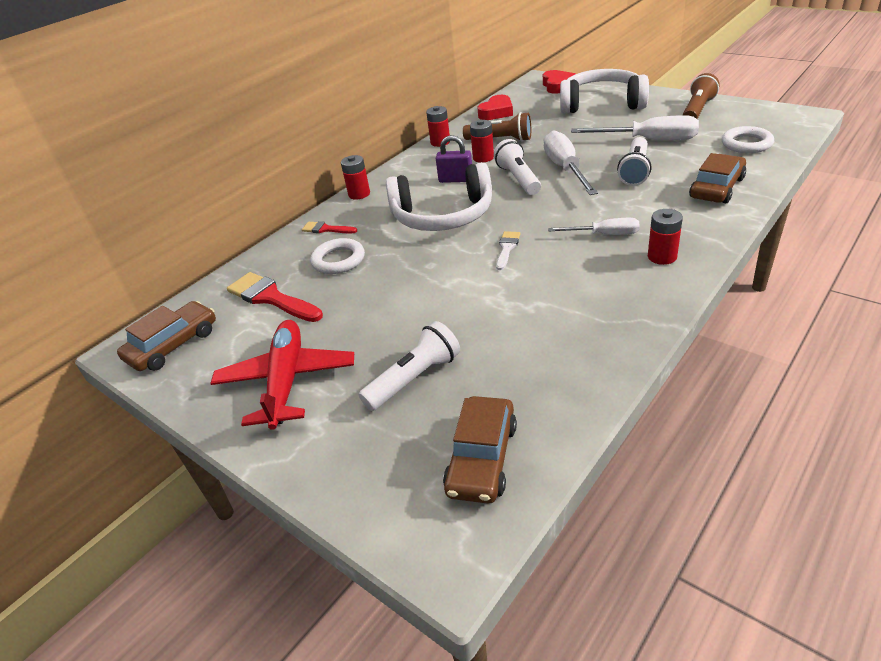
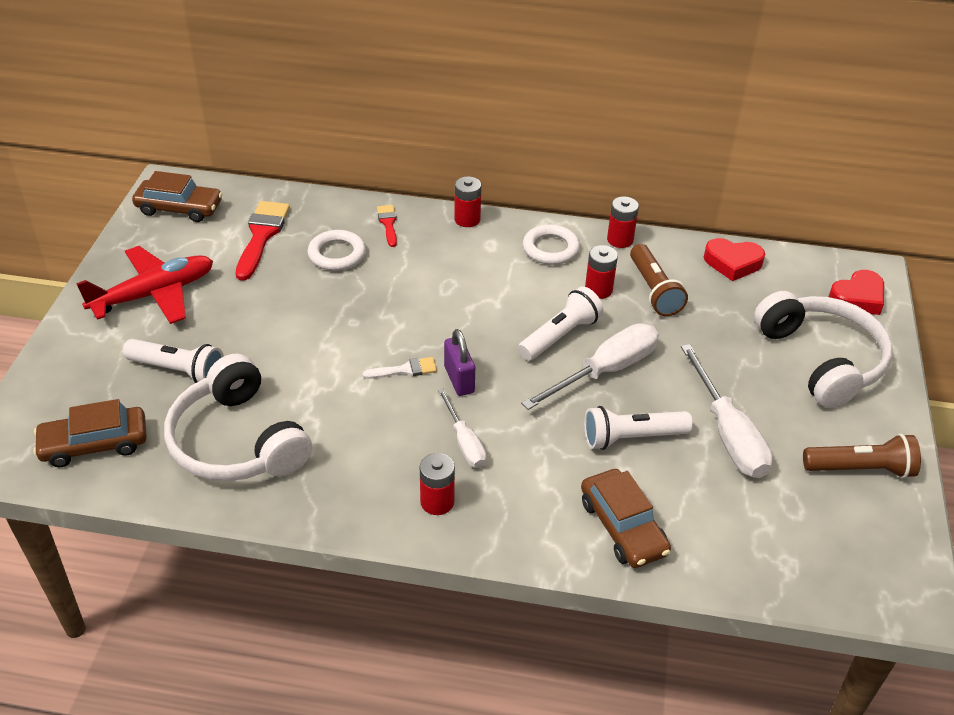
camera: 55 degrees right, 5 degrees up
(443, 215) = (450, 299): white headphones -> white headphones (237, 441)
(456, 179) = (534, 283): purple padlock -> purple padlock (459, 380)
(716, 188) = (623, 527): brown car -> brown car turned 60 degrees clockwise
(746, 144) = (772, 541): white ring -> white ring (550, 249)

